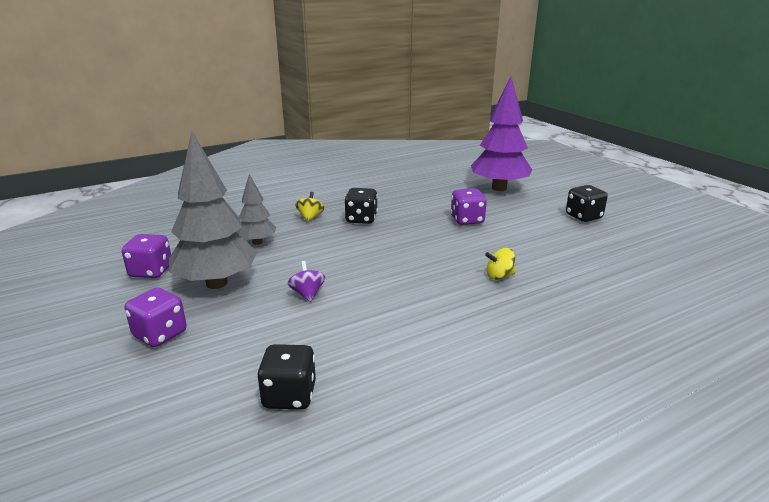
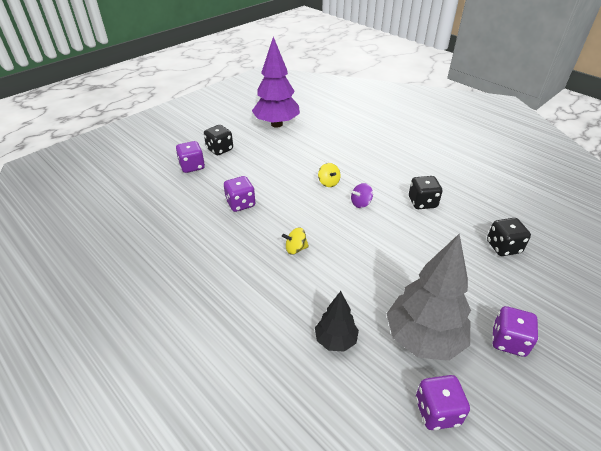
camera: 105 degrees left, 15 degrees up
(257, 242) = (335, 340): grey tree -> black tree
(307, 294) = (403, 271): purple spinning top -> purple spinning top (361, 203)
(310, 217) = (261, 314): yellow spinning top -> yellow spinning top (295, 249)
(361, 219) = (256, 271): black dice -> black dice (422, 202)
(499, 188) = (161, 191): purple tree -> purple tree (276, 124)
(544, 202) = (192, 166): none -> purple dice

